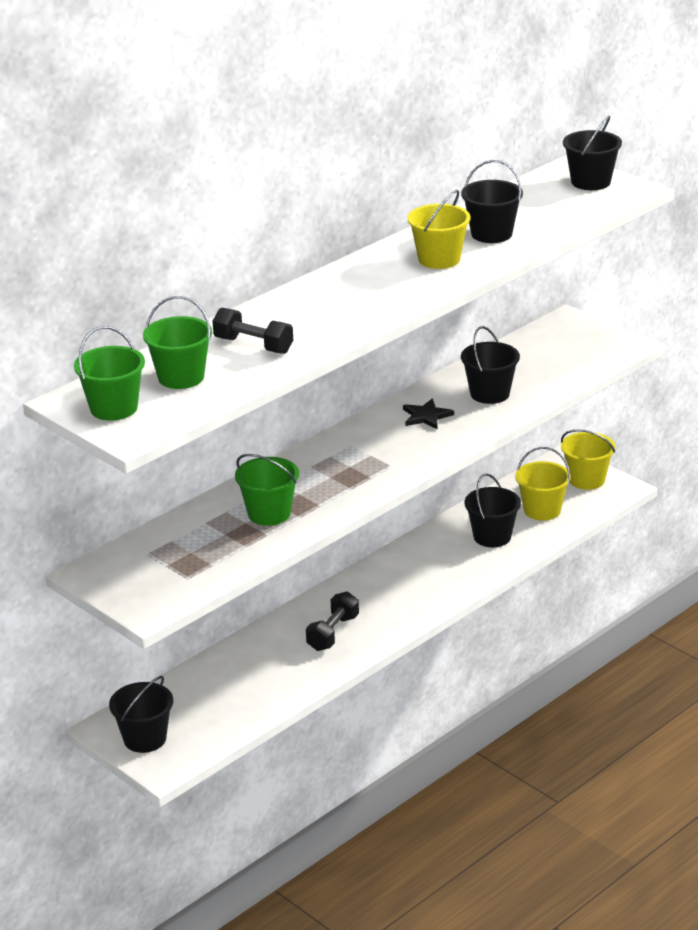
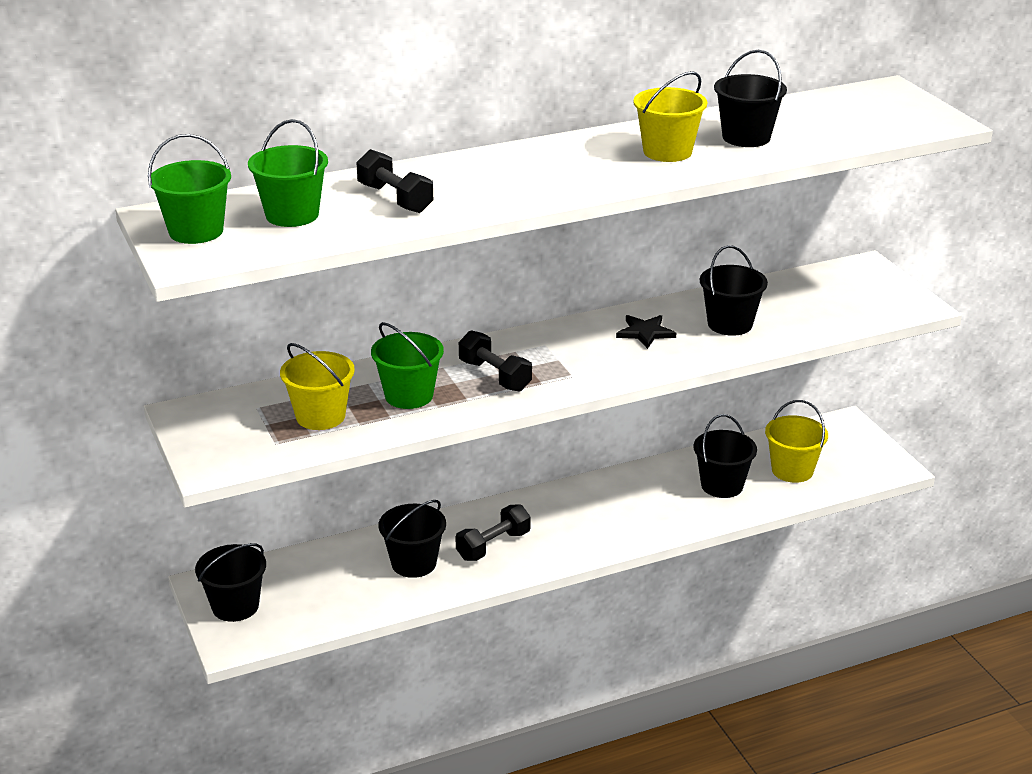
camera: 20 degrees right, 0 degrees up
(328, 480) = (495, 376): none -> black dumbbell
(586, 479) = (860, 449): yellow bucket -> yellow bucket (320, 416)
(590, 182) = (899, 106): black bucket -> black bucket (414, 563)

